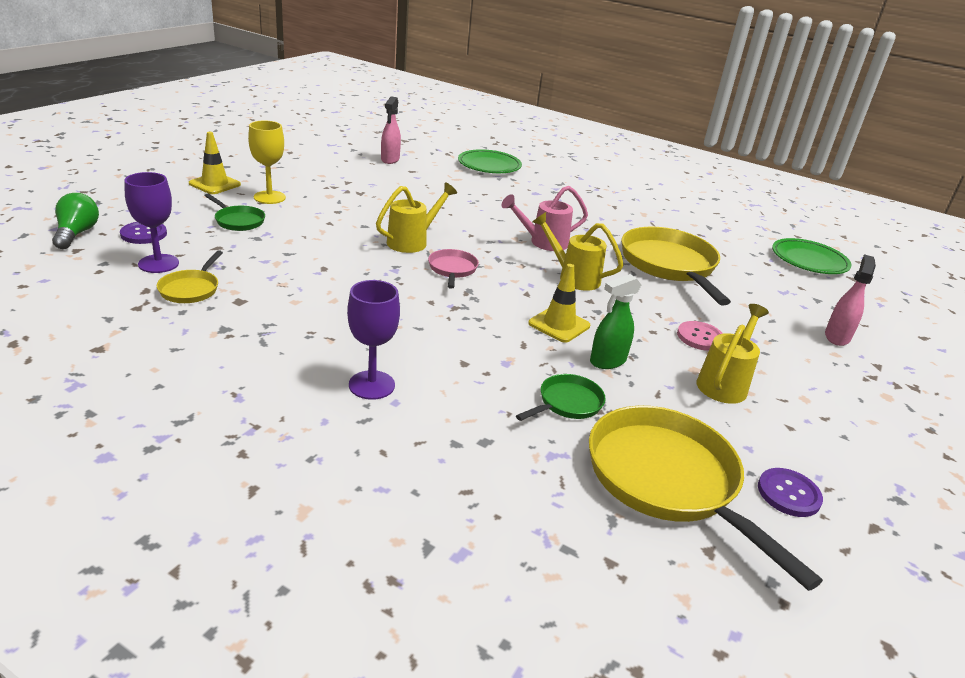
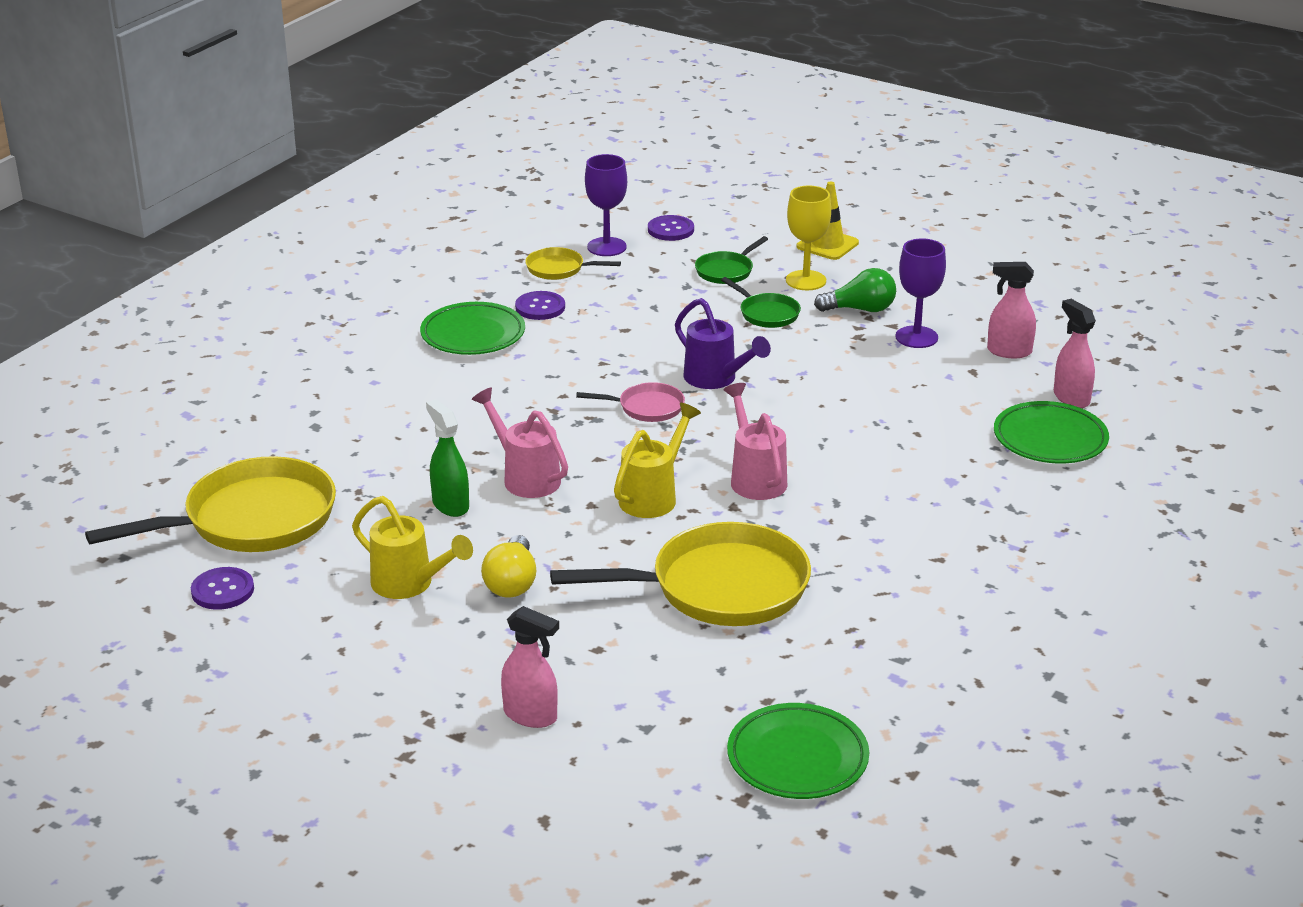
camera: 95 degrees right, 0 degrees up
(77, 234) = (658, 201): green light bulb -> green light bulb (860, 309)
(267, 303) = (540, 307): none -> purple button
(310, 340) = (473, 335): none -> green plate
(371, 385) = (400, 369): purple goblet -> purple goblet (916, 337)
(412, 242) = (716, 379): yellow watering can -> purple watering can
(445, 155) = (1071, 398): none -> pink spray bottle
(559, 325) = (526, 477): yellow traffic cone -> pink watering can
(567, 403) = (371, 473): green pan -> green pan (766, 314)
(700, 337) = (512, 583): pink button -> yellow light bulb

